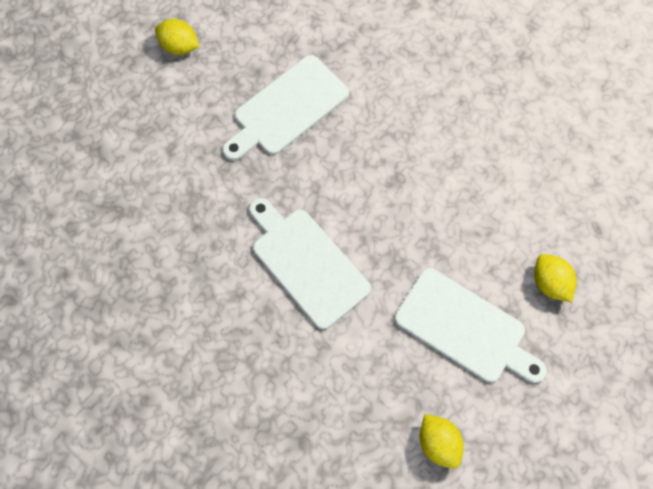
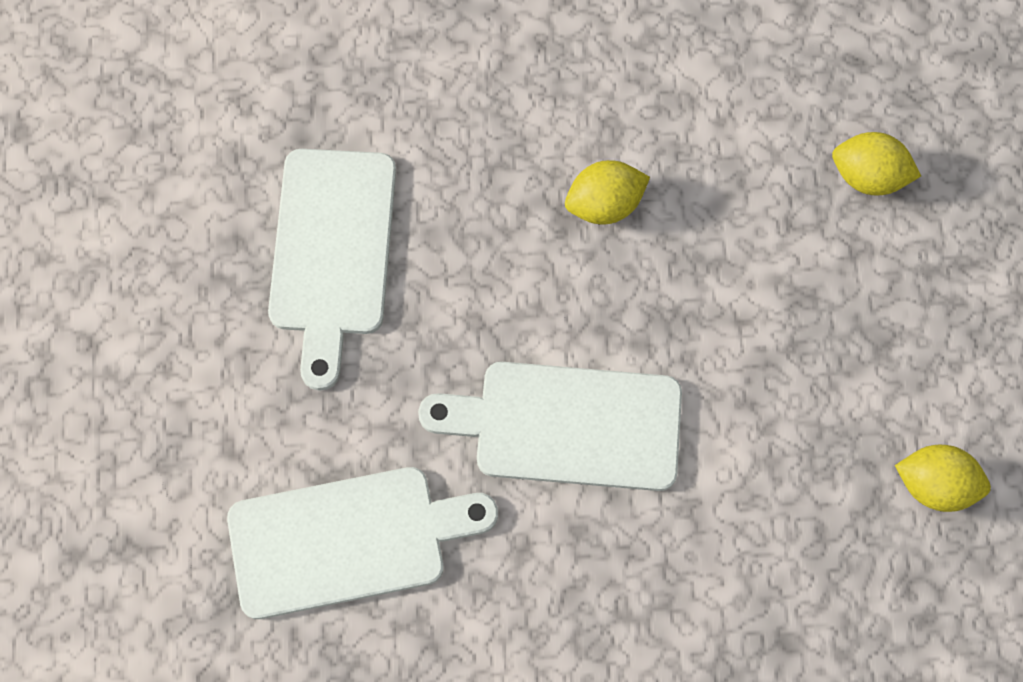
camera: 45 degrees left, 0 degrees up
(180, 47) = (93, 300): yellow lemon -> yellow lemon (604, 204)
(464, 328) = (830, 322): white cutting board -> white cutting board (347, 540)

